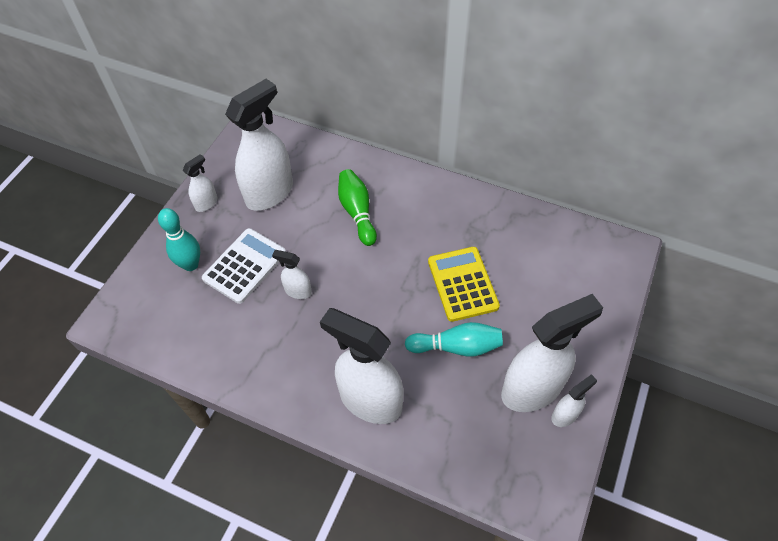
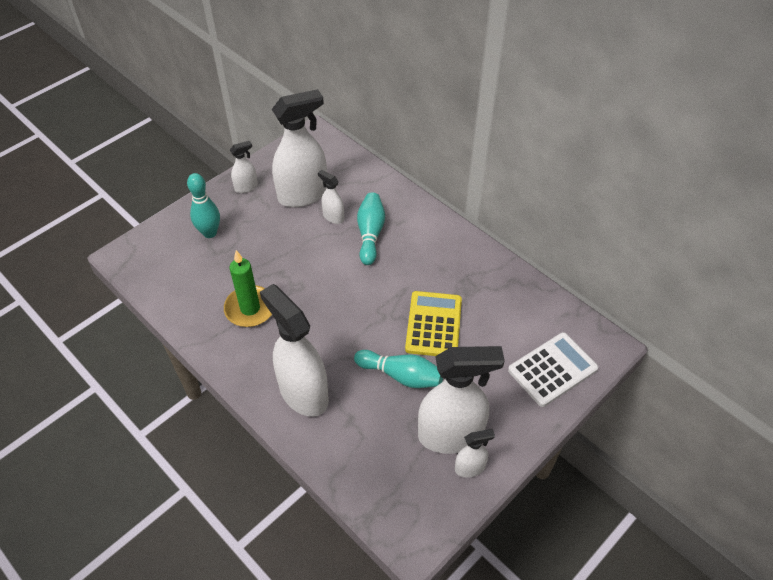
camera: 20 degrees right, 5 degrees down
(244, 266) = (253, 248): white calculator -> white calculator (552, 369)
(273, 331) = (250, 308): none -> green candle
(298, 291) = (287, 283): white spray bottle -> white spray bottle (333, 217)
(357, 212) = (370, 234): green bowling pin -> turquoise bowling pin

